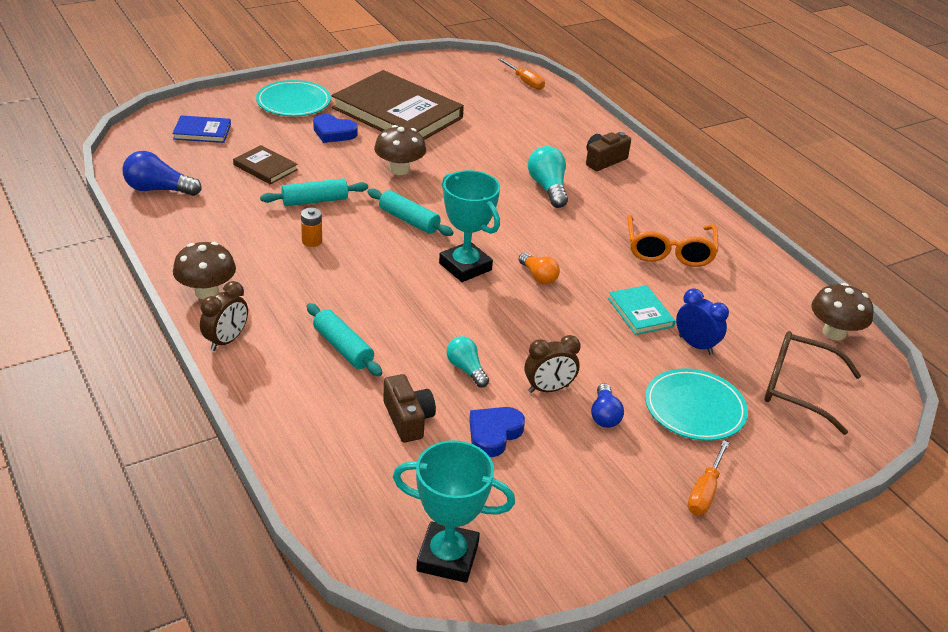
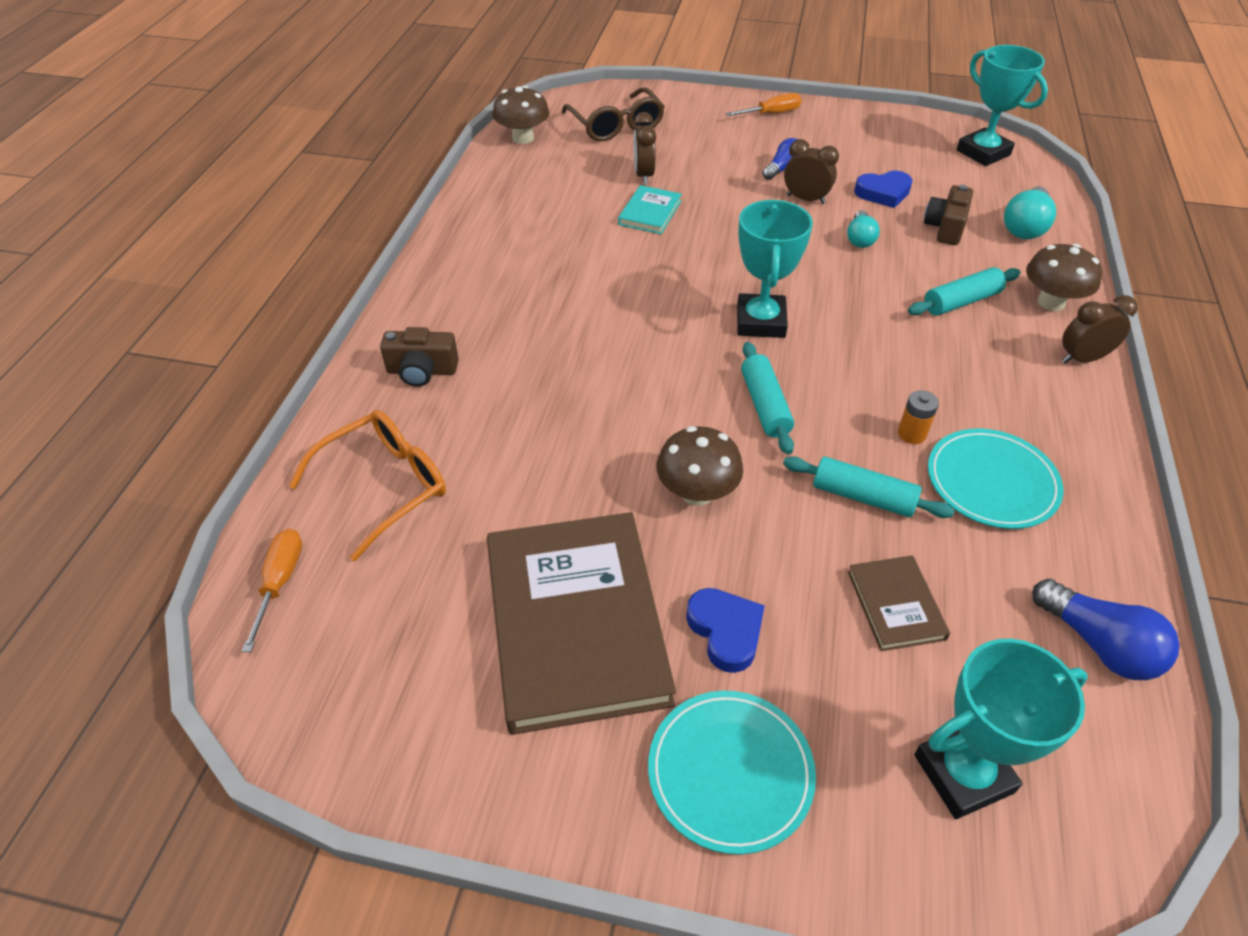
camera: 135 degrees left, 10 degrees up
(202, 132) = (963, 773): blue book -> turquoise trophy
(206, 292) = (1083, 424): brown mushroom -> brown mushroom (1051, 302)
(343, 347) = (961, 301): turquoise rolling pin -> turquoise rolling pin turned 60 degrees clockwise
(538, 276) = (698, 279): orange light bulb -> none
(548, 188) = (546, 367): turquoise light bulb -> turquoise light bulb (1025, 227)
(669, 251) = (537, 244): orange glasses -> orange glasses (385, 486)
(694, 408) = (709, 146): turquoise plate -> turquoise plate (991, 482)
(695, 345) = (643, 175): blue clock -> brown clock

